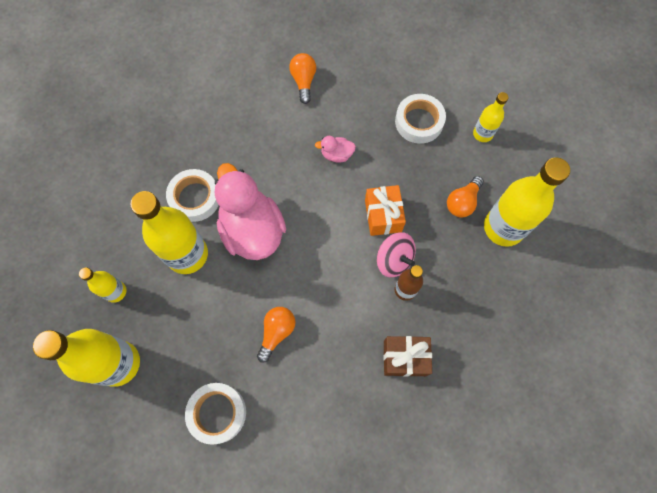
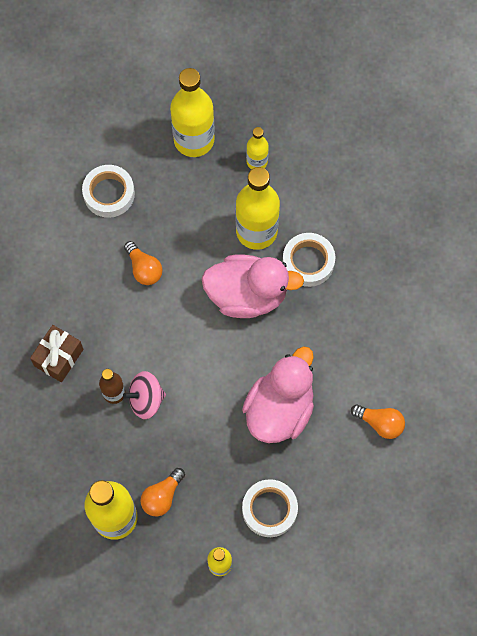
camera: 120 degrees right, 0 degrees up
(336, 155) = (279, 409): pink duck -> pink duck, size x2.33
(383, 216) = (193, 415): orange gift -> none
(462, 202) = (162, 496): orange light bulb -> orange light bulb turned 120 degrees counterclockwise

